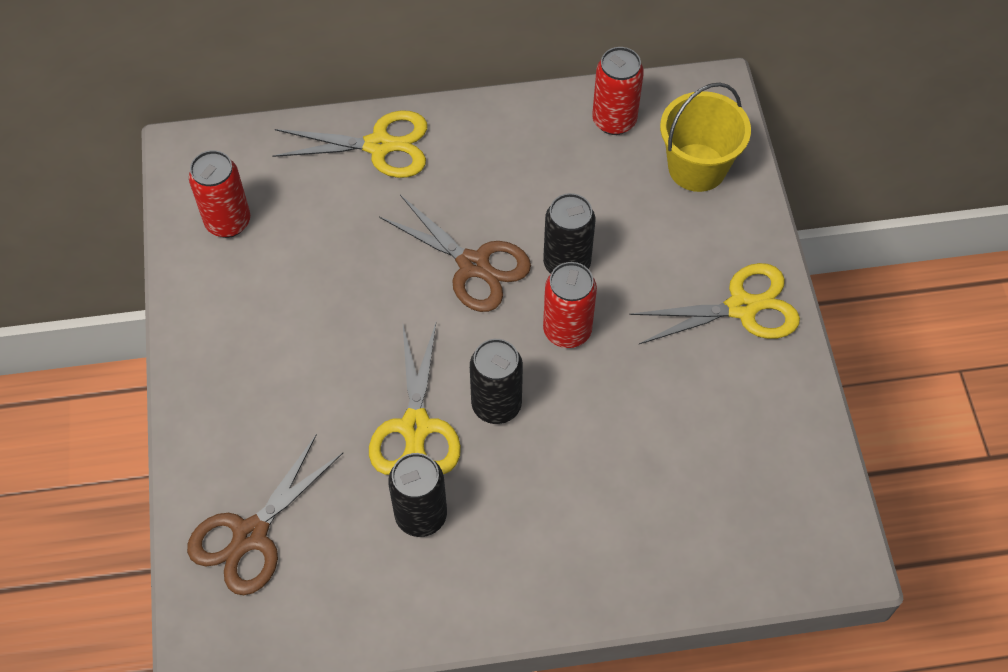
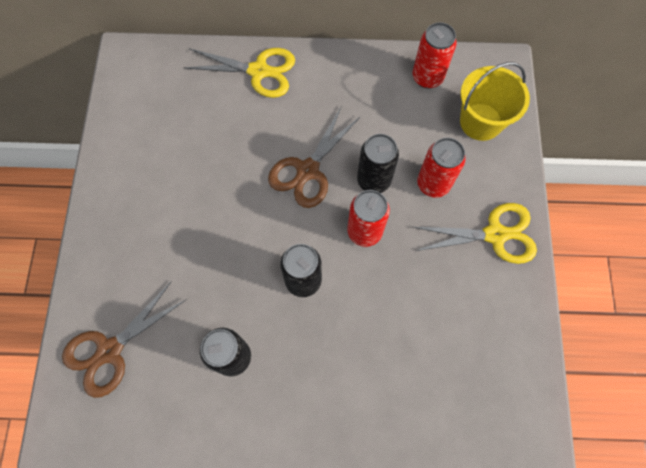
camera: 10 degrees right, 10 degrees up
(228, 222) = (144, 111): red can -> red can (433, 184)
(415, 427) = (242, 288): yellow scissors -> none
(474, 265) = (307, 171): brown scissors -> brown scissors turned 75 degrees clockwise

